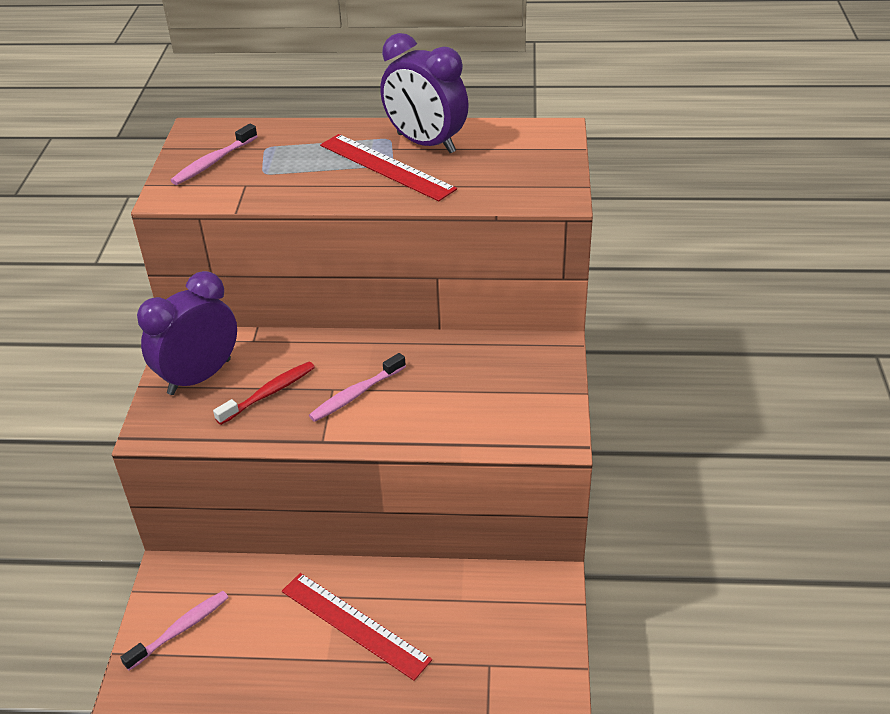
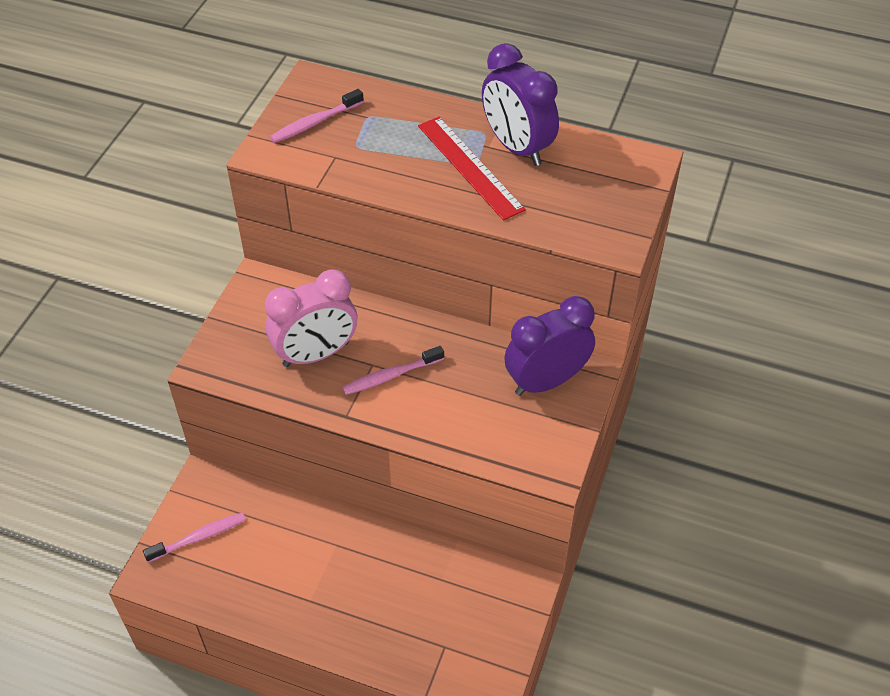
camera: 15 degrees right, 10 degrees up
(199, 377) = (261, 321): purple clock -> purple clock (546, 381)
(269, 393) = (316, 354): red toothbrush -> pink clock
(355, 624) = (343, 575): red ruler -> none

